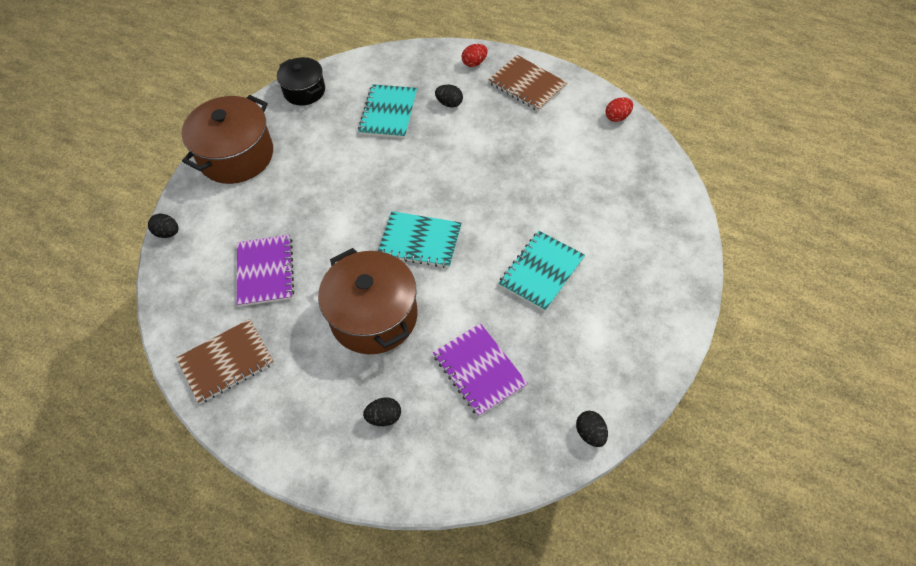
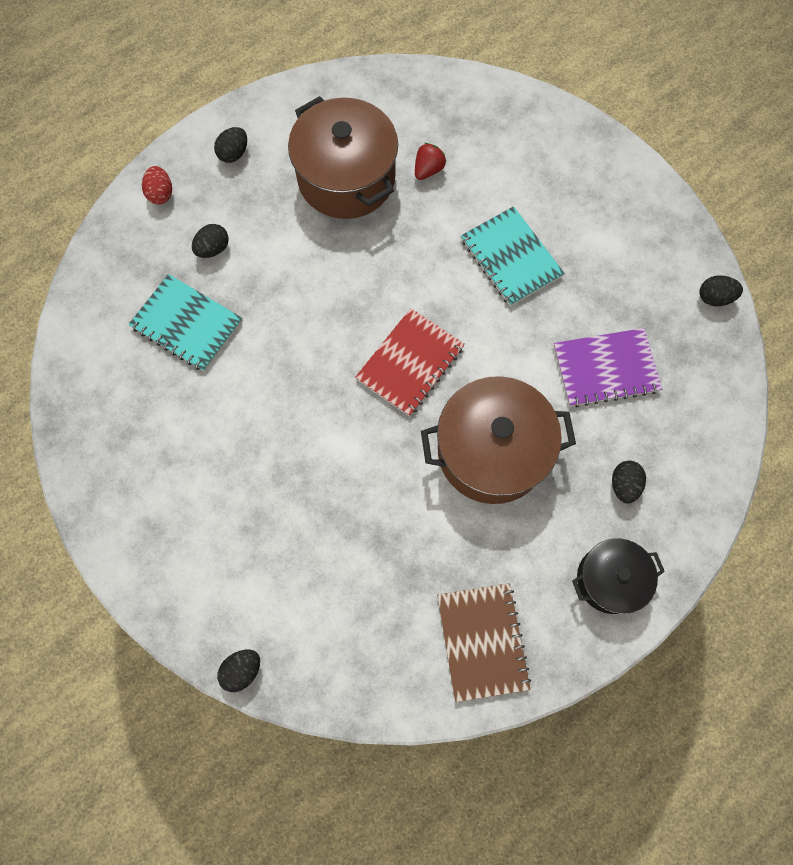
camera: 70 degrees left, 15 degrees up
(236, 155) = (151, 541): brown pot -> brown pot (346, 178)
(265, 271) = (369, 557): purple notebook -> none
(304, 91) = (82, 414): black pot -> black pot (609, 579)
(420, 241) = (410, 363): turquoise notebook -> red notebook
(527, 85) = (234, 154): brown notebook -> black egg
(585, 193) = (428, 170): none -> red strawberry
(617, 117) = (338, 89): red egg -> none

